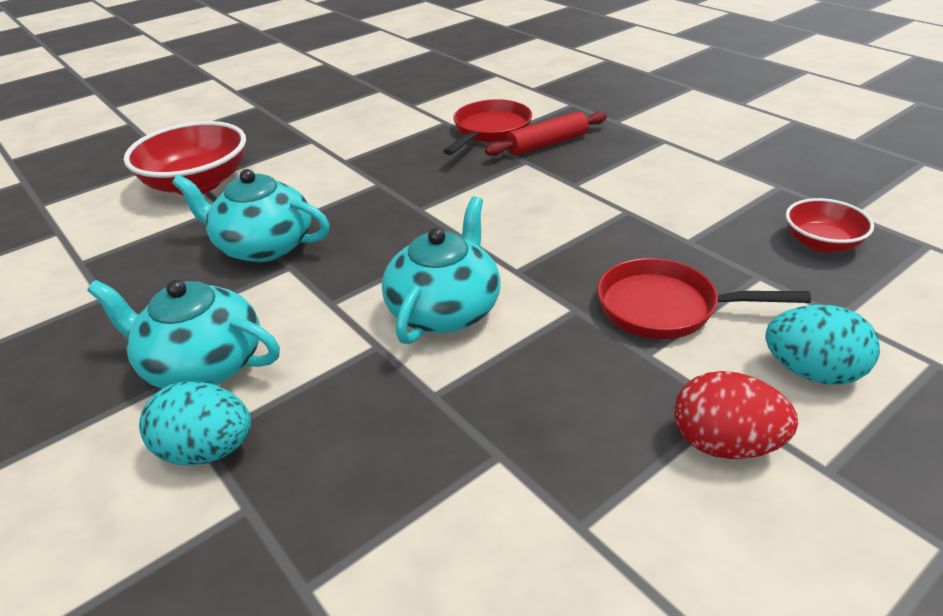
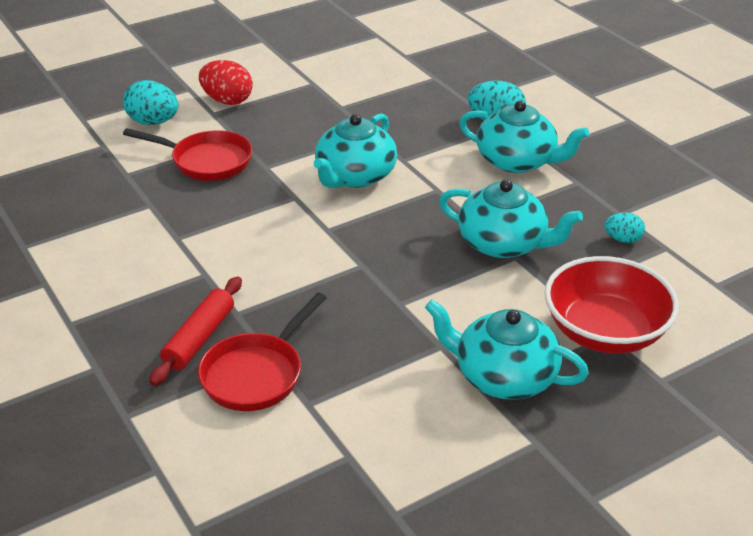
camera: 175 degrees left, 0 degrees up
(123, 266) = (622, 239): none -> turquoise egg
(296, 149) = (503, 376): none -> turquoise teapot
(547, 144) = (199, 338): red rolling pin -> red rolling pin turned 45 degrees counterclockwise
(821, 243) = (55, 191): red bowl -> none

